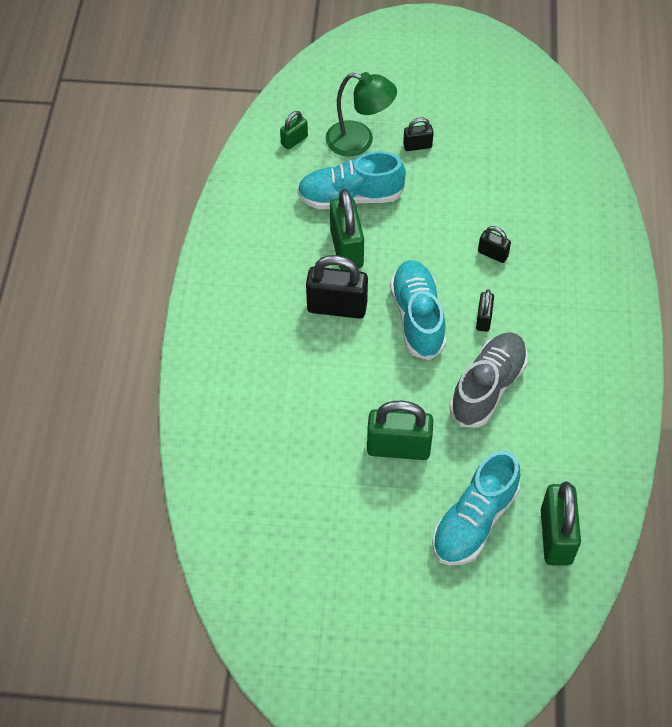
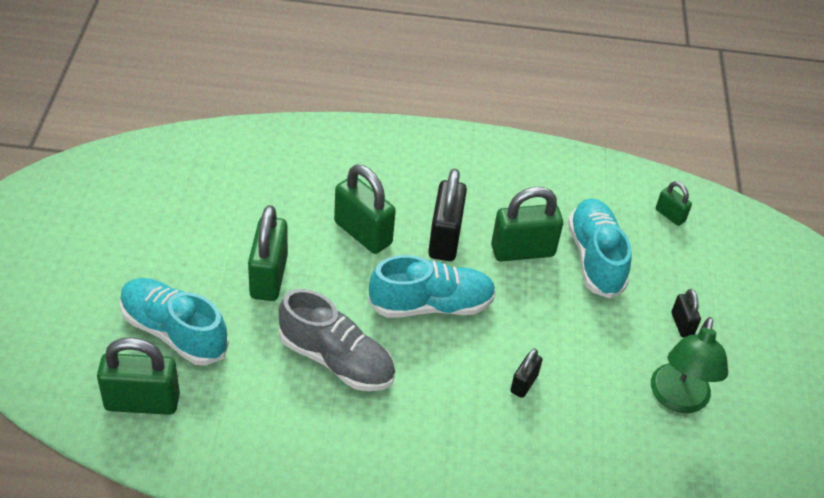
camera: 85 degrees right, 10 degrees down
(335, 372) = (363, 233): none -> green padlock
(359, 141) = (679, 271): green lamp -> green lamp (678, 399)
(483, 319) = (429, 365): black padlock -> none

